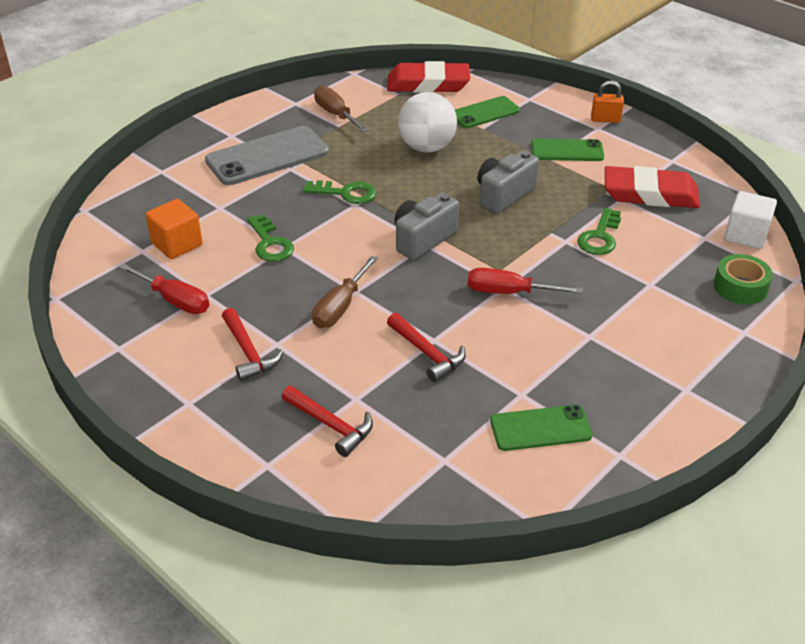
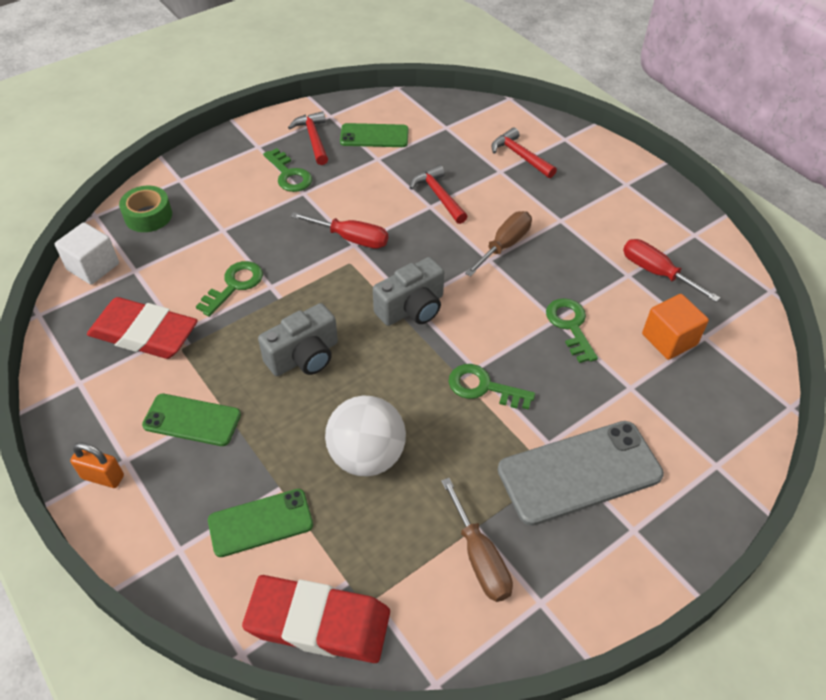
camera: 170 degrees left, 10 degrees up
(248, 352) = (584, 216): red hammer -> red hammer (313, 139)
(620, 355) = (289, 175): none -> green key

